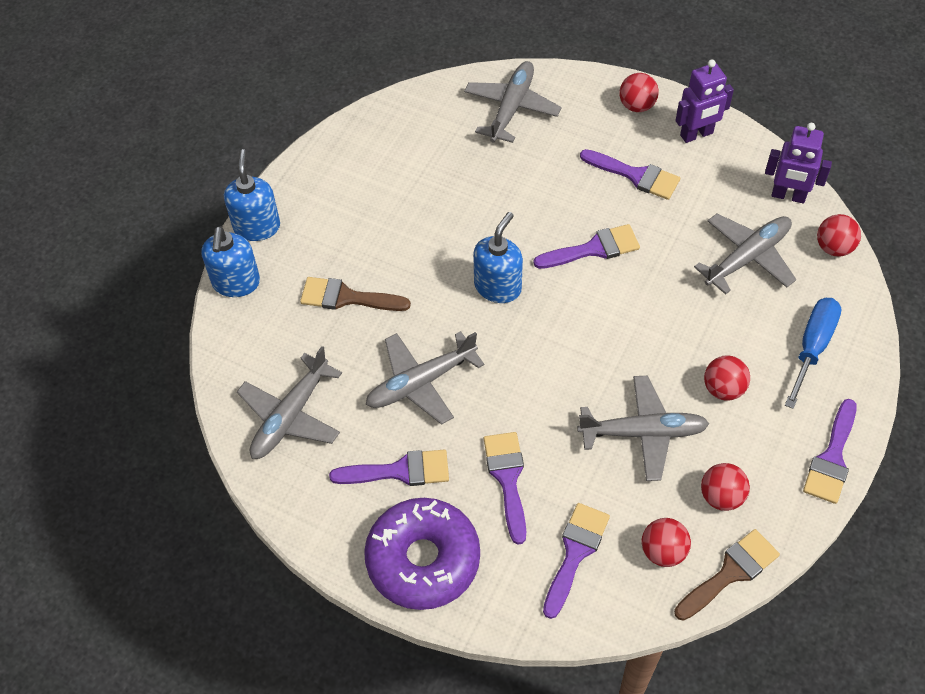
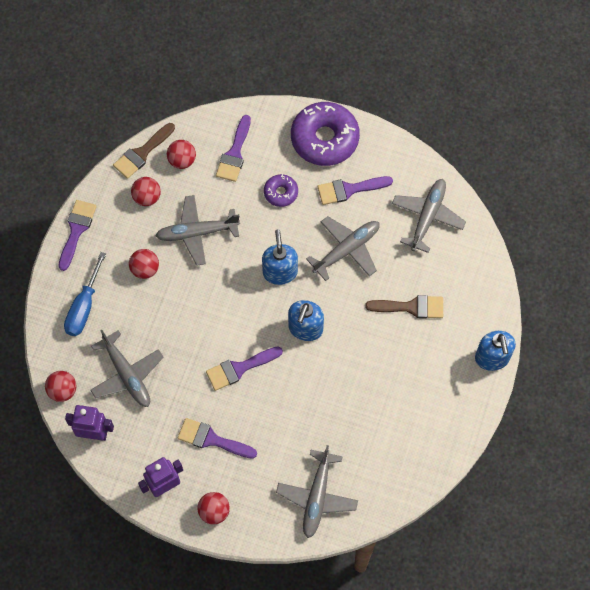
camera: 170 degrees right, 10 degrees up
(236, 283) = (493, 309): blue soap dispenser -> blue soap dispenser (280, 272)
(507, 479) = (281, 193): purple brush -> purple donut
(747, 257) = (127, 374): grey plane -> grey plane turned 75 degrees counterclockwise

